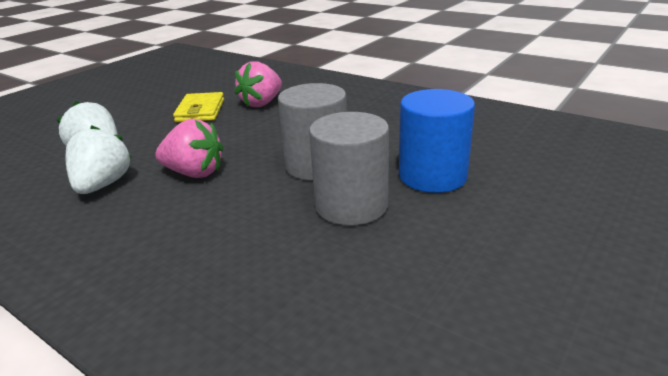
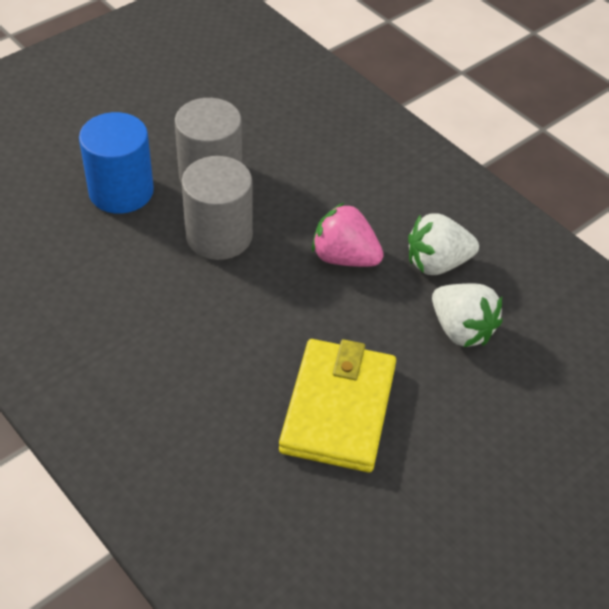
camera: 170 degrees left, 20 degrees up
(103, 185) = (437, 263): white strawberry -> white strawberry turned 60 degrees clockwise
(200, 110) = (338, 408): yellow wallet -> yellow wallet, size x1.55
(261, 103) = (245, 404): pink strawberry -> none

